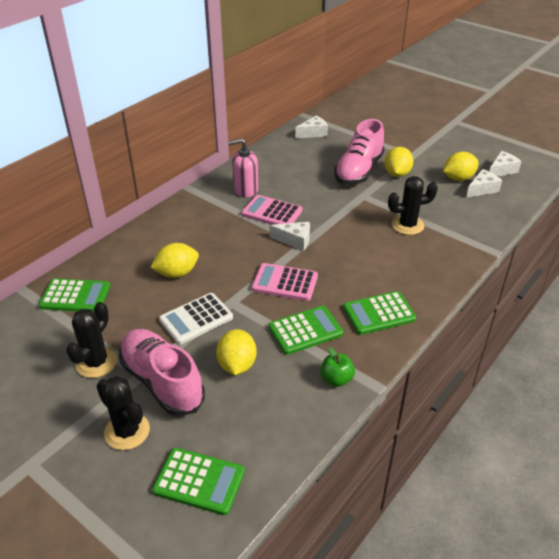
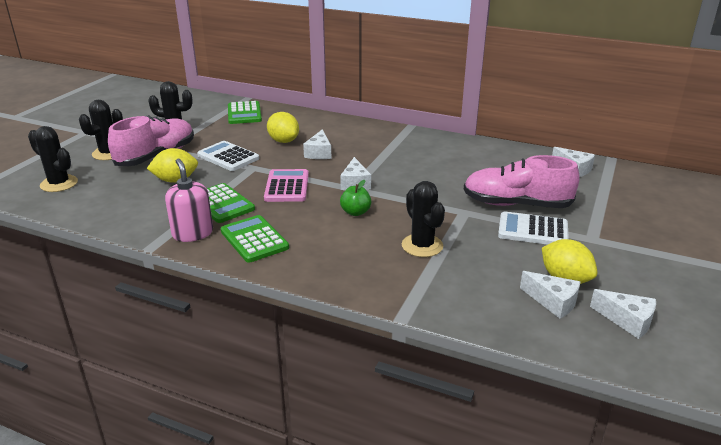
camera: 75 degrees right, 10 degrees down
(199, 481) = (59, 184): green calculator -> black cactus
(220, 252) = (319, 153): none -> white cheese
(245, 189) = (426, 149): pink soap dispenser -> pink soap dispenser (192, 233)
(272, 212) = (395, 166): pink calculator -> none
(336, 379) = (159, 225): green apple -> green apple (355, 212)
(397, 174) = (533, 230): yellow lemon -> white calculator

